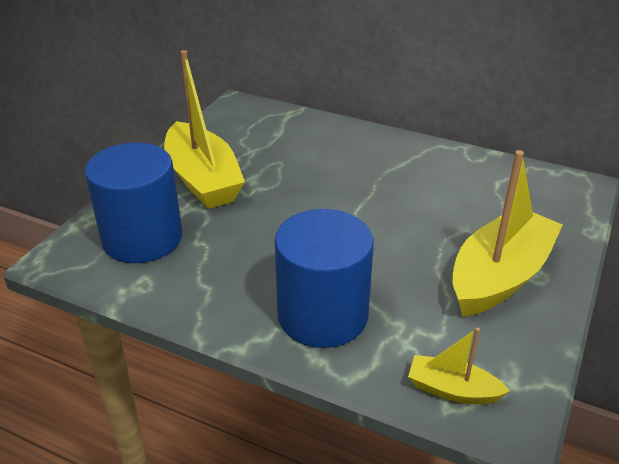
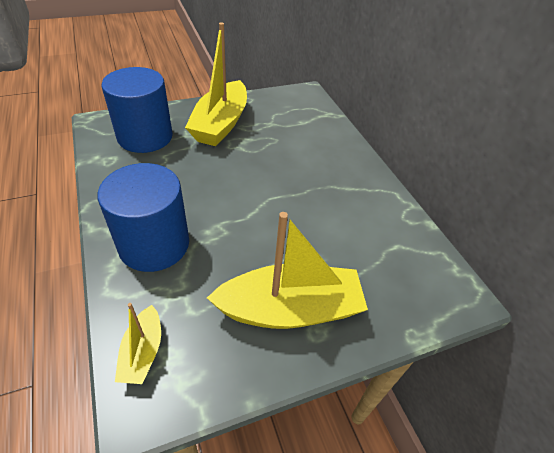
camera: 40 degrees right, 10 degrees up
(452, 390) = (143, 352): yellow boat -> yellow boat turned 150 degrees counterclockwise

